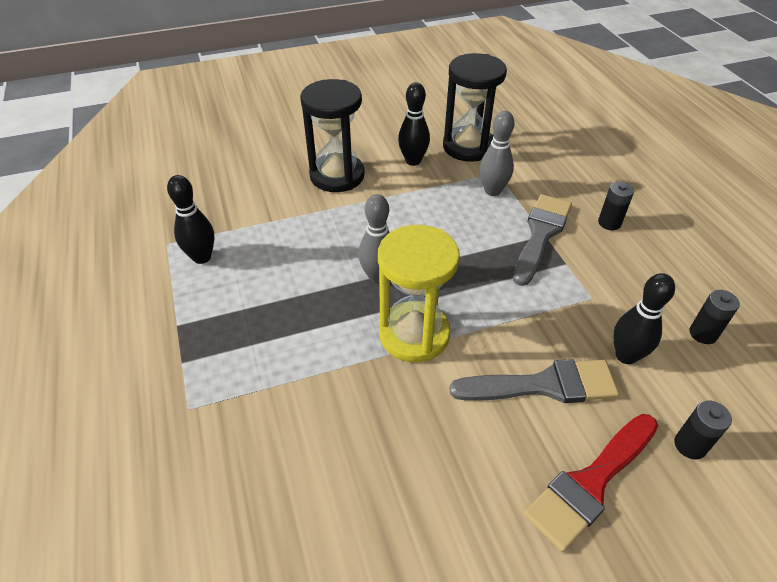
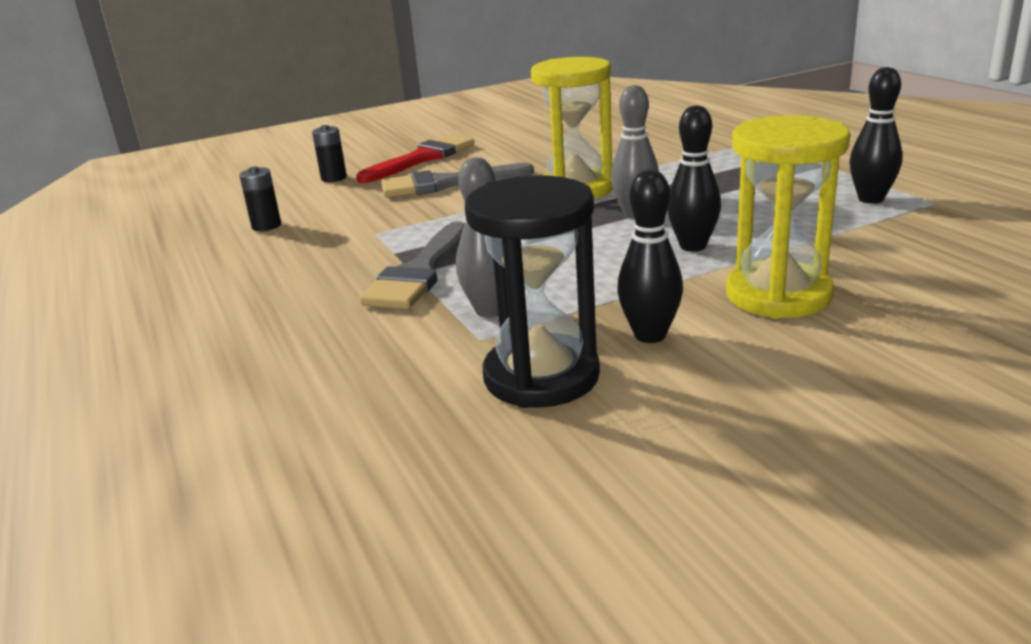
camera: 175 degrees right, 20 degrees down
(337, 176) = (778, 295): black hourglass -> yellow hourglass
(609, 223) = (308, 297): black battery -> none
(626, 356) = (359, 205): black bowling pin -> black bowling pin (692, 246)

